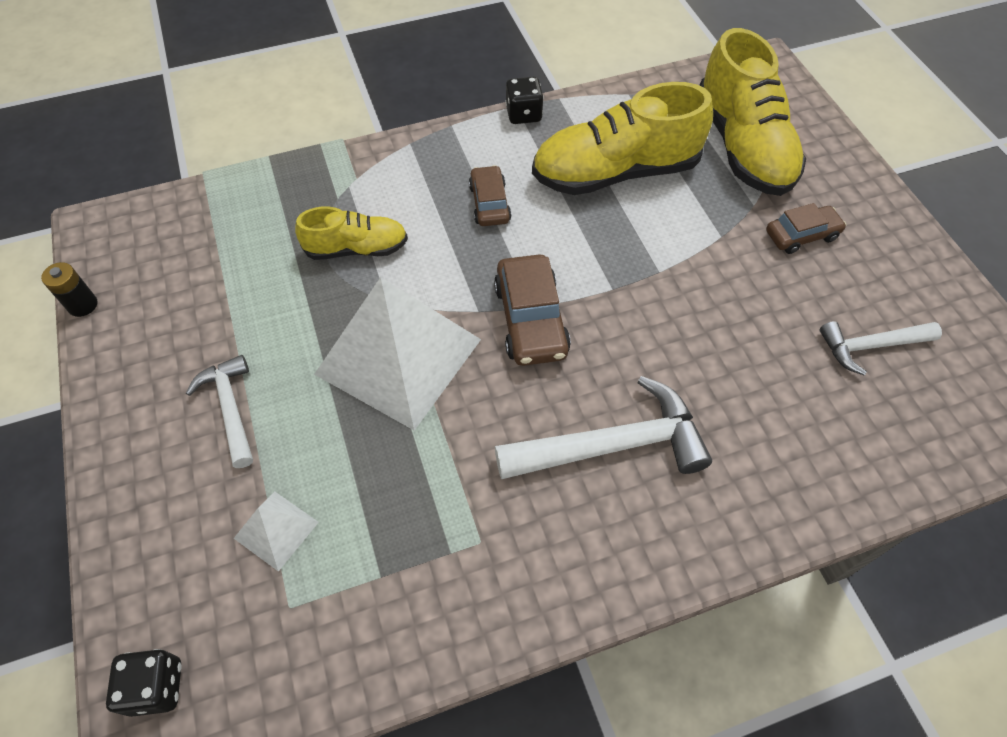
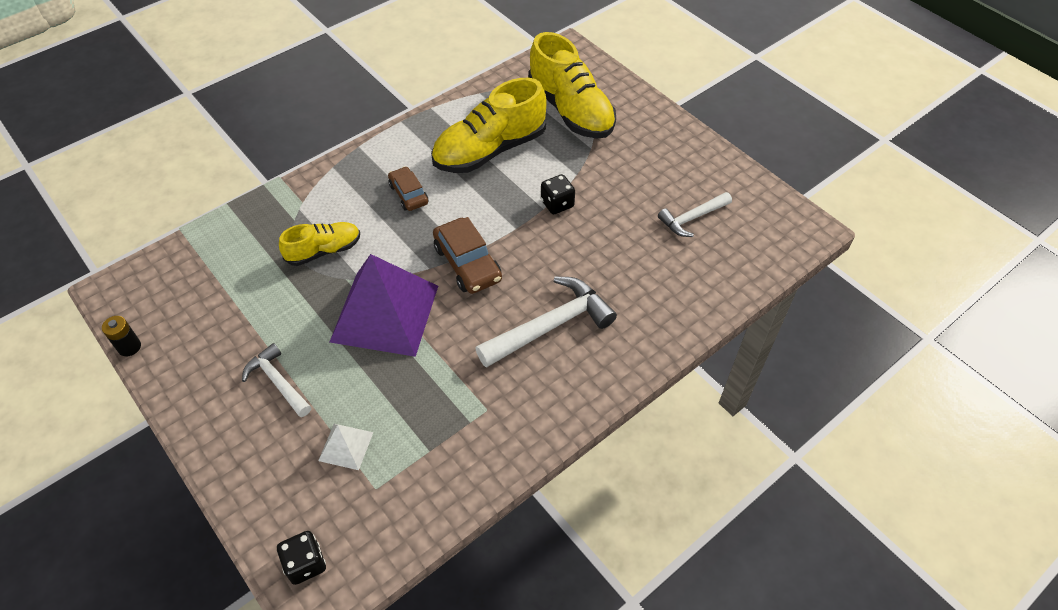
camera: 20 degrees left, 5 degrees down
(399, 356) = (385, 313): white pyramid -> purple pyramid
(523, 114) = (409, 125): black dice -> black dice (557, 204)
(801, 235) = (628, 160): brown car -> none

